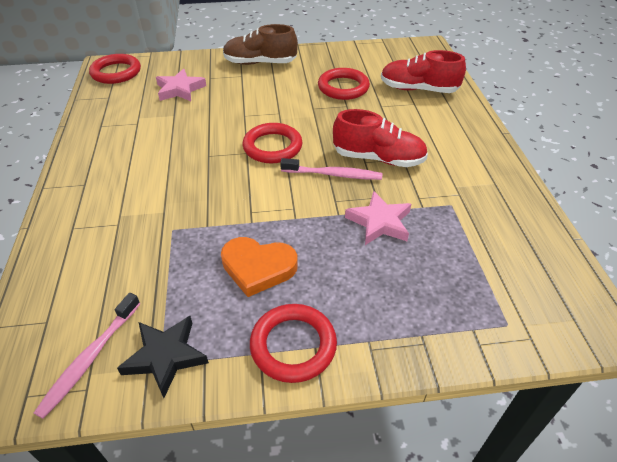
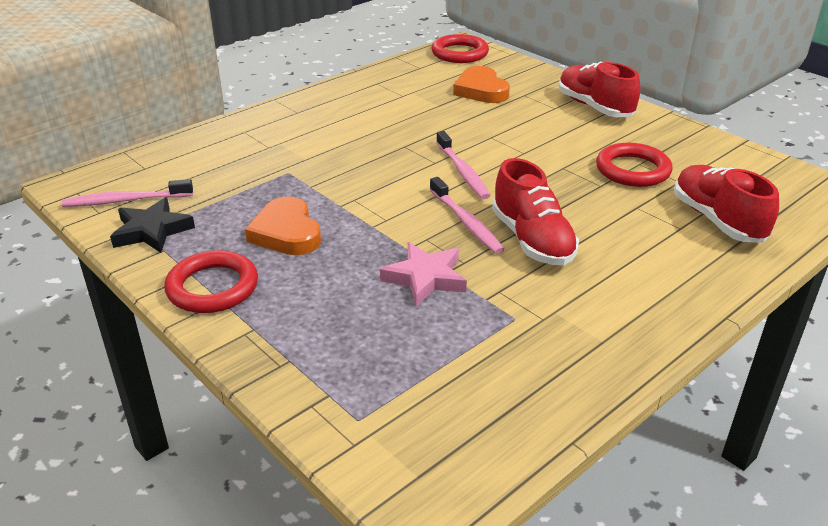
camera: 55 degrees right, 10 degrees down
(180, 89) = (481, 90): pink star -> orange heart
(260, 63) = (594, 107): brown shoe -> red shoe
(272, 147) = (462, 172): red ring -> pink toothbrush

